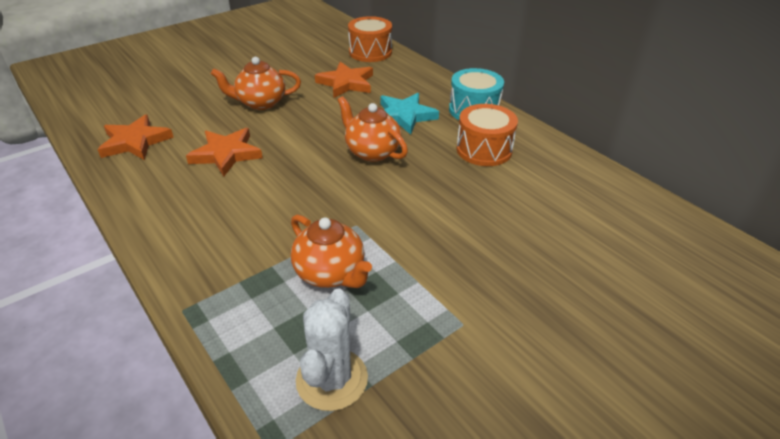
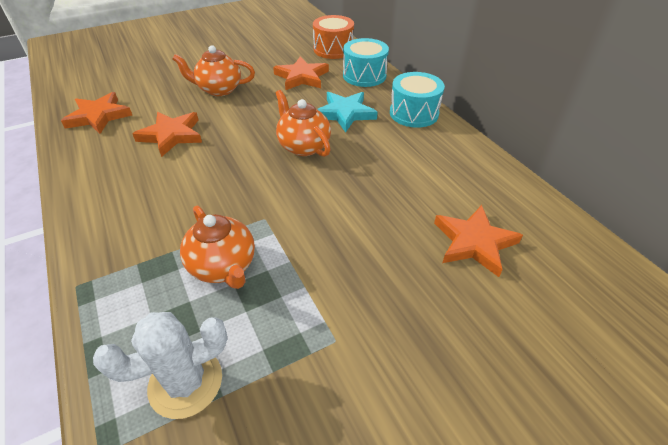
camera: 10 degrees right, 5 degrees up
(332, 379) = (185, 382): white cactus -> white cactus turned 45 degrees clockwise
(412, 77) = (364, 75): none -> turquoise drum
(484, 150) = (412, 154): orange drum -> none
(566, 224) = (474, 242): none -> orange star

